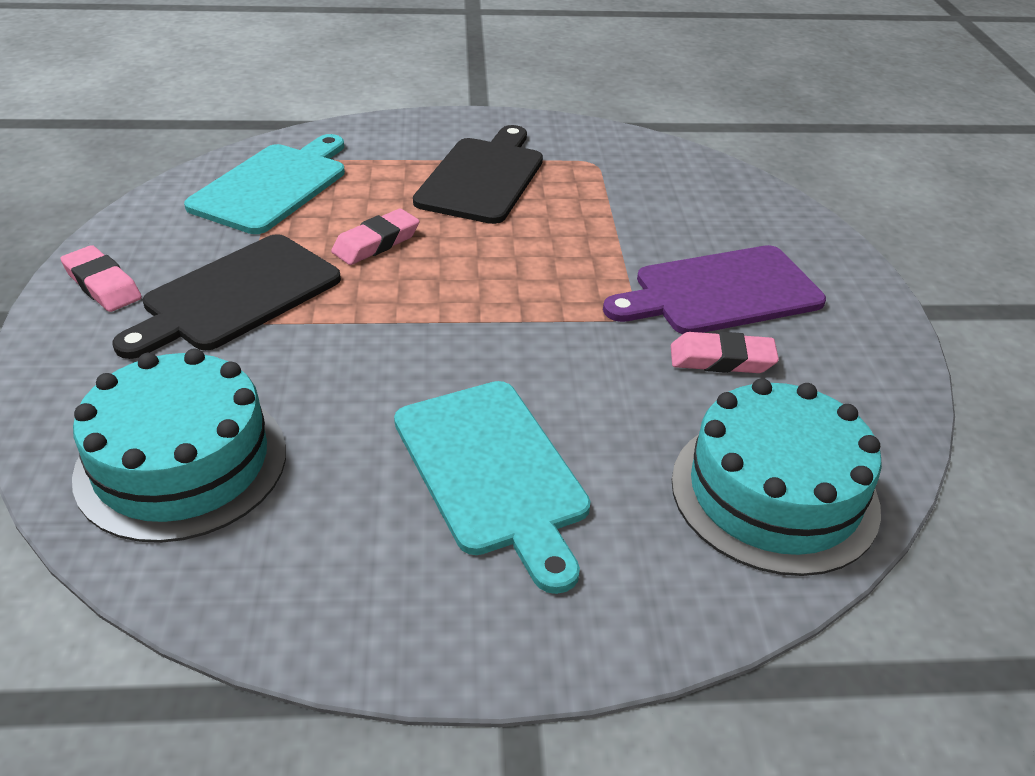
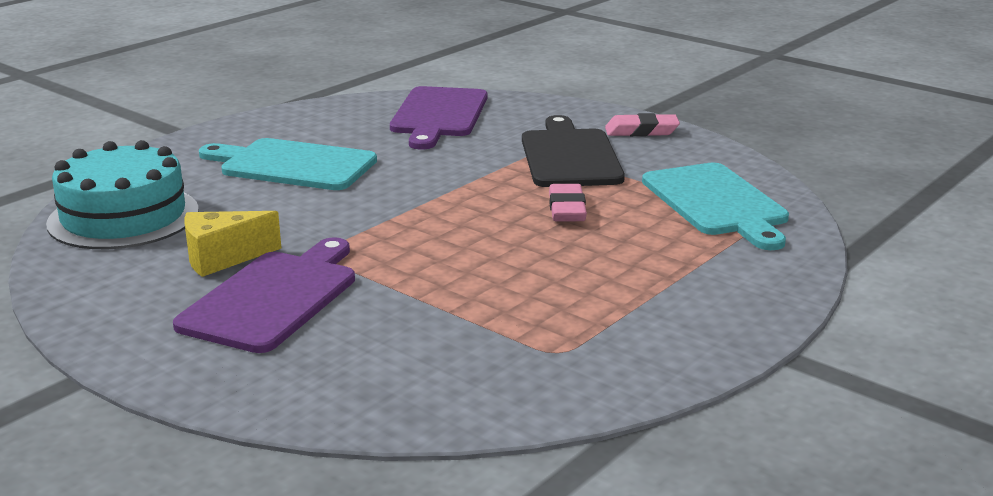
camera: 135 degrees right, 15 degrees down
(182, 462) = (439, 115): turquoise cake -> purple cutting board
(483, 177) = (610, 284): black cutting board -> none
(721, 359) = (222, 258): pink eraser -> yellow cheese

